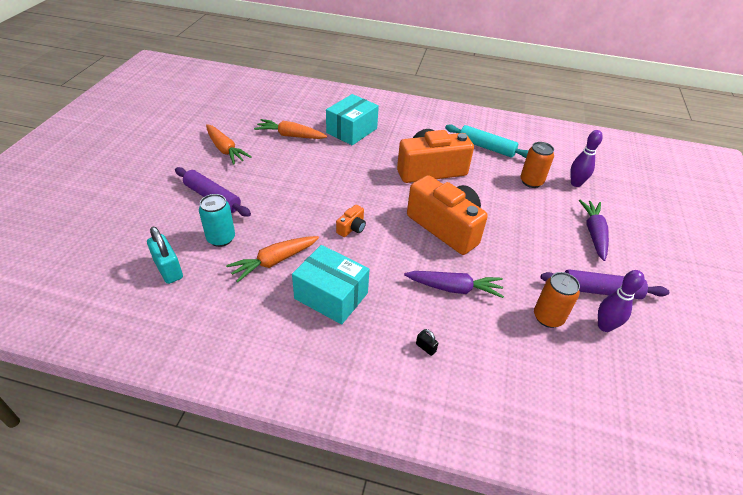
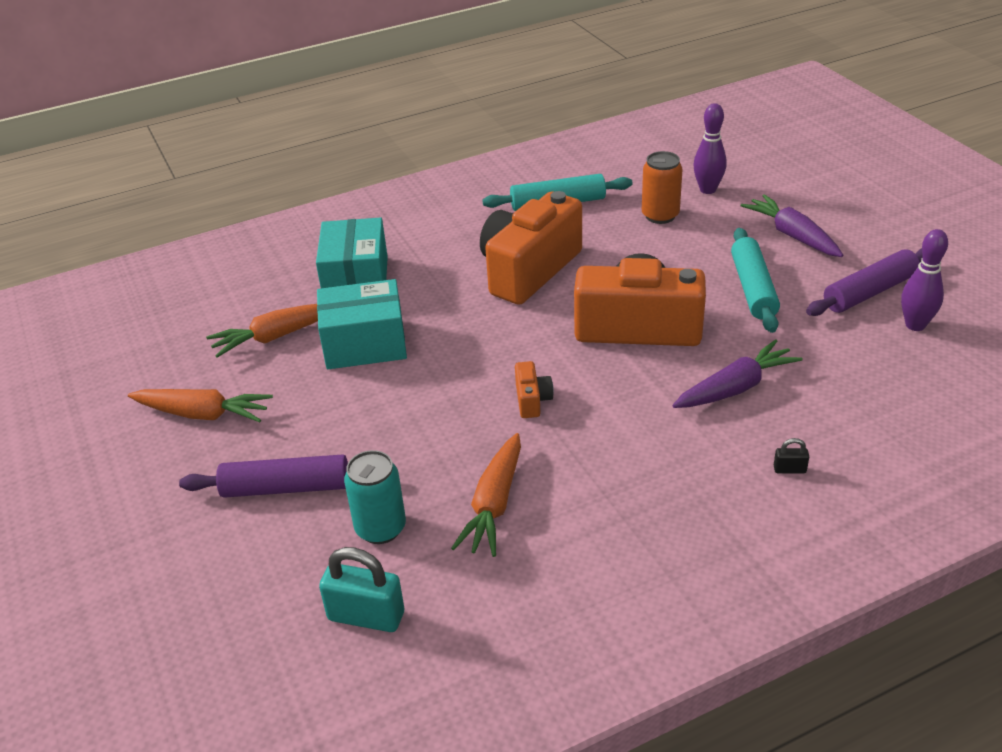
camera: 35 degrees left, 5 degrees down
(331, 296) = (618, 492): turquoise box -> turquoise box (365, 344)
(532, 246) = (753, 288): none -> turquoise rolling pin
(548, 317) = (858, 352): orange can -> none

